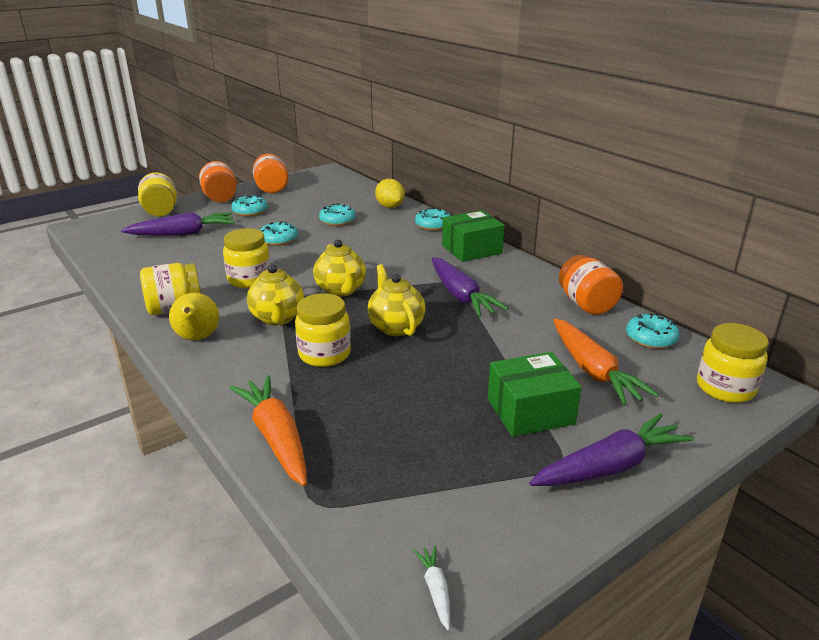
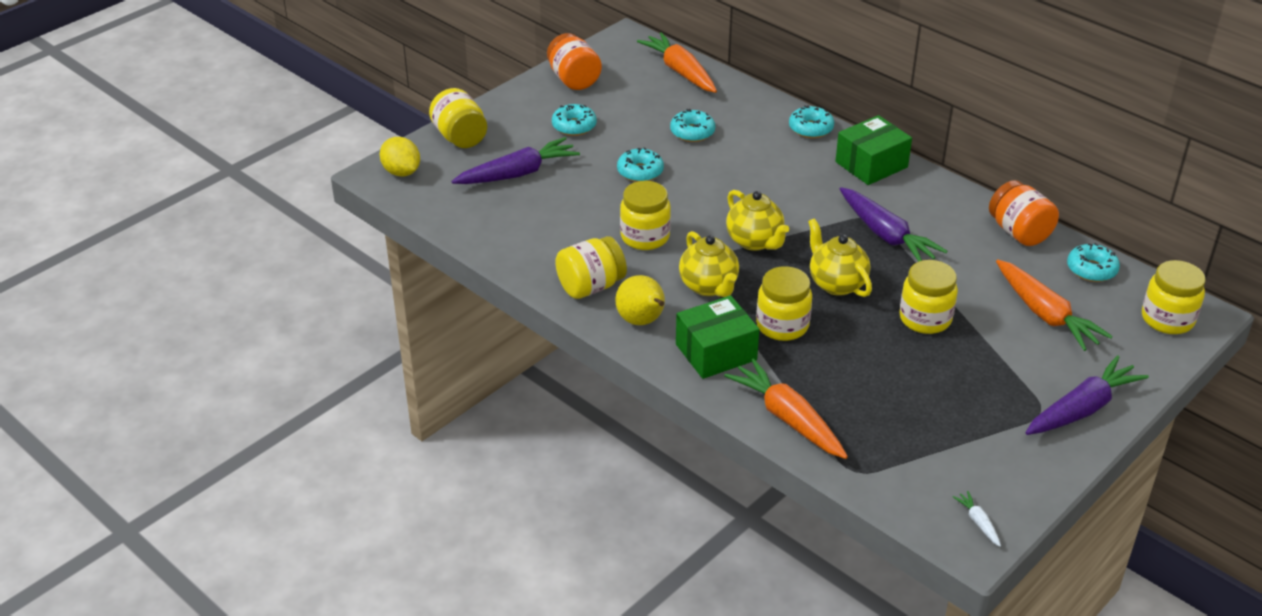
camera: 10 degrees left, 10 degrees up
(220, 198) = (520, 105): orange jar -> none
(352, 189) = (680, 71): none -> orange carrot
(390, 207) = (743, 100): yellow lemon -> yellow lemon (401, 172)
(467, 362) = (925, 319): none -> yellow jar
(530, 411) = (1000, 364): green box -> green box (716, 352)

